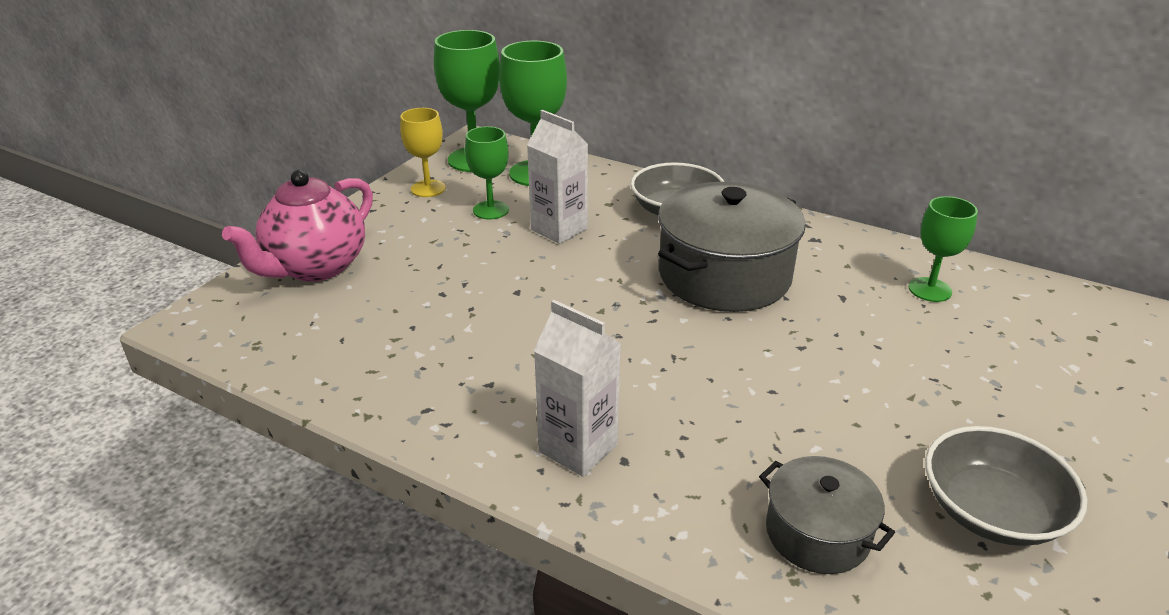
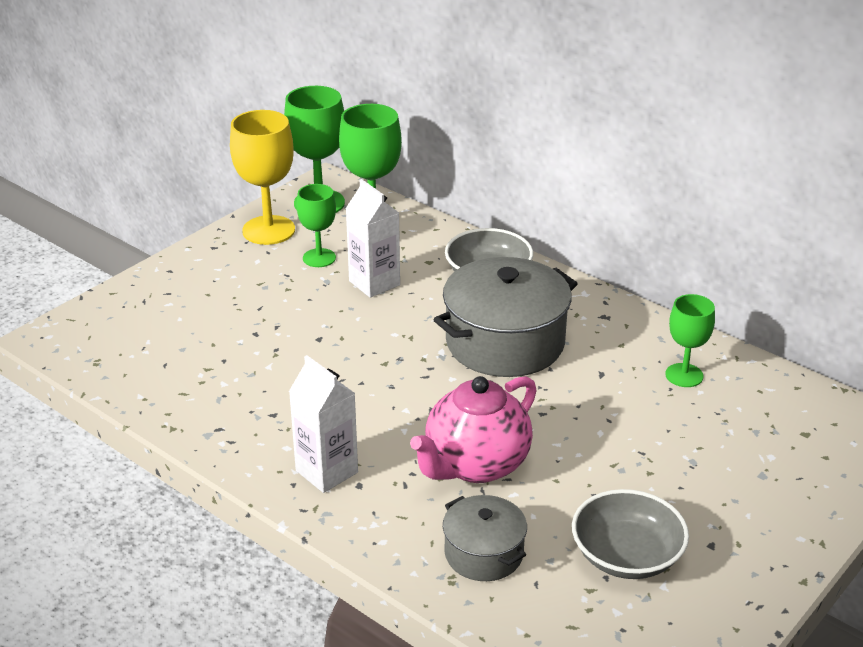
camera: 10 degrees right, 0 degrees up
(316, 267) = (155, 298): pink teapot -> pink teapot (475, 465)
(428, 188) = (268, 230): yellow goblet -> yellow goblet, size x1.64

